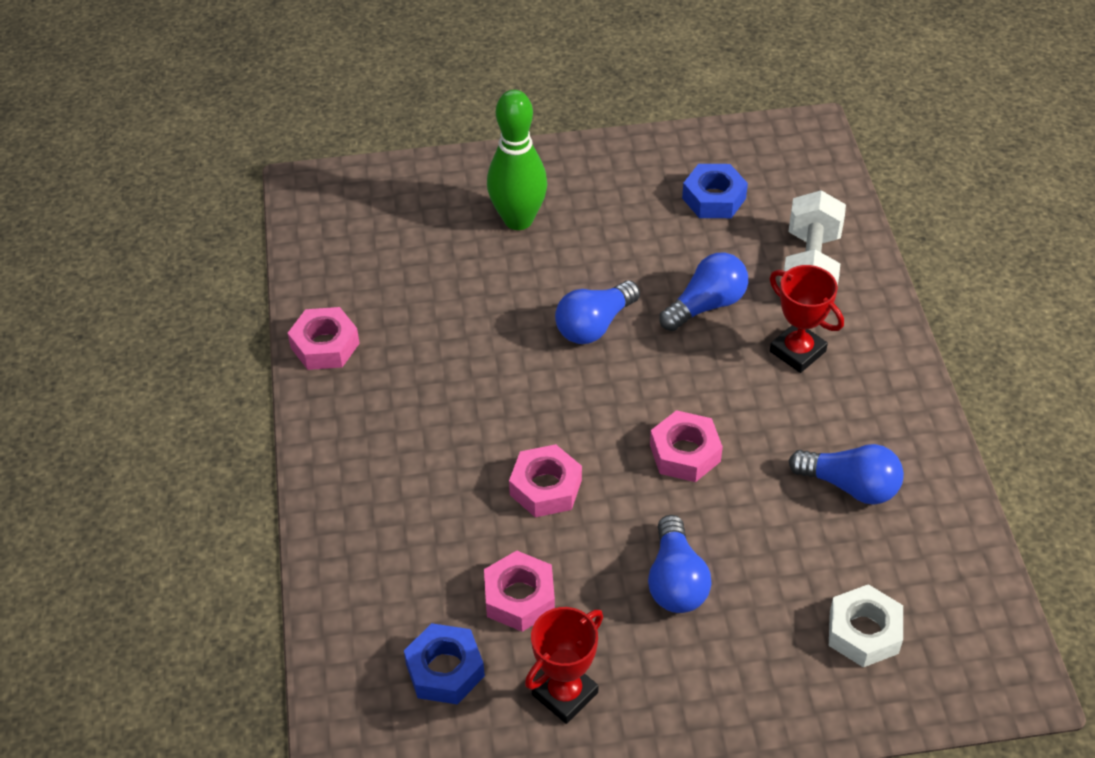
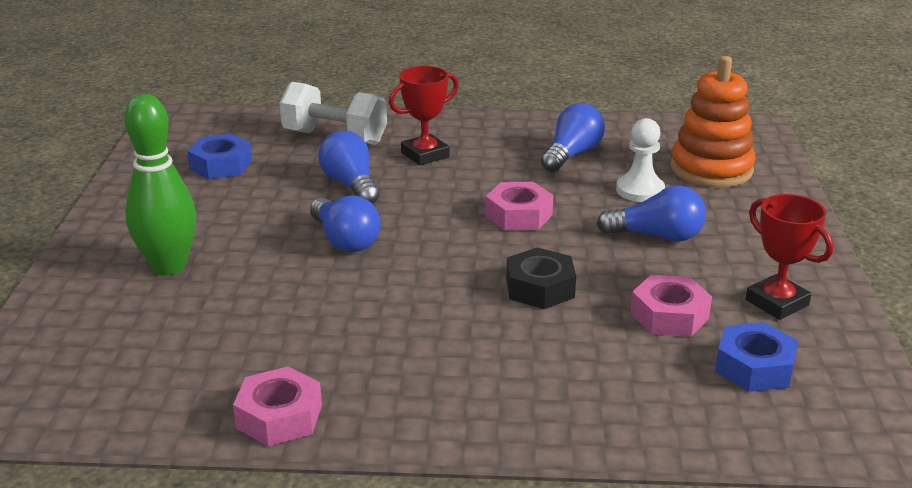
camera: 80 degrees left, 20 degrees down
(545, 487) = (540, 288): pink nut -> black nut
(780, 559) = (640, 190): none -> white pawn
(863, 632) = (711, 169): white nut -> orange stacking toy

